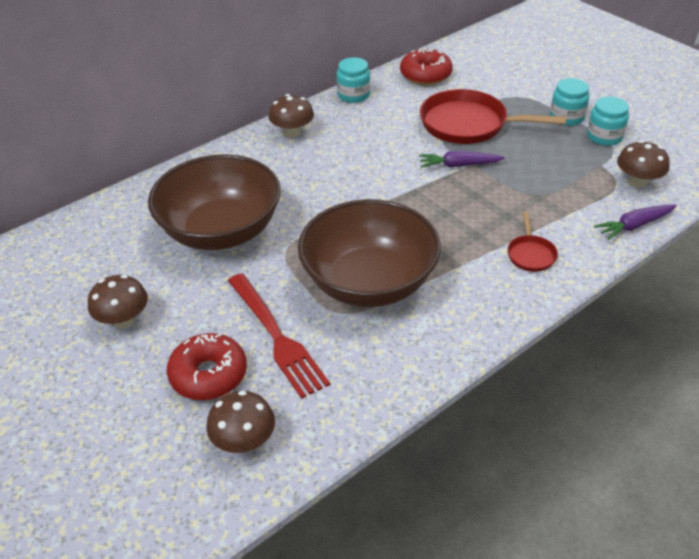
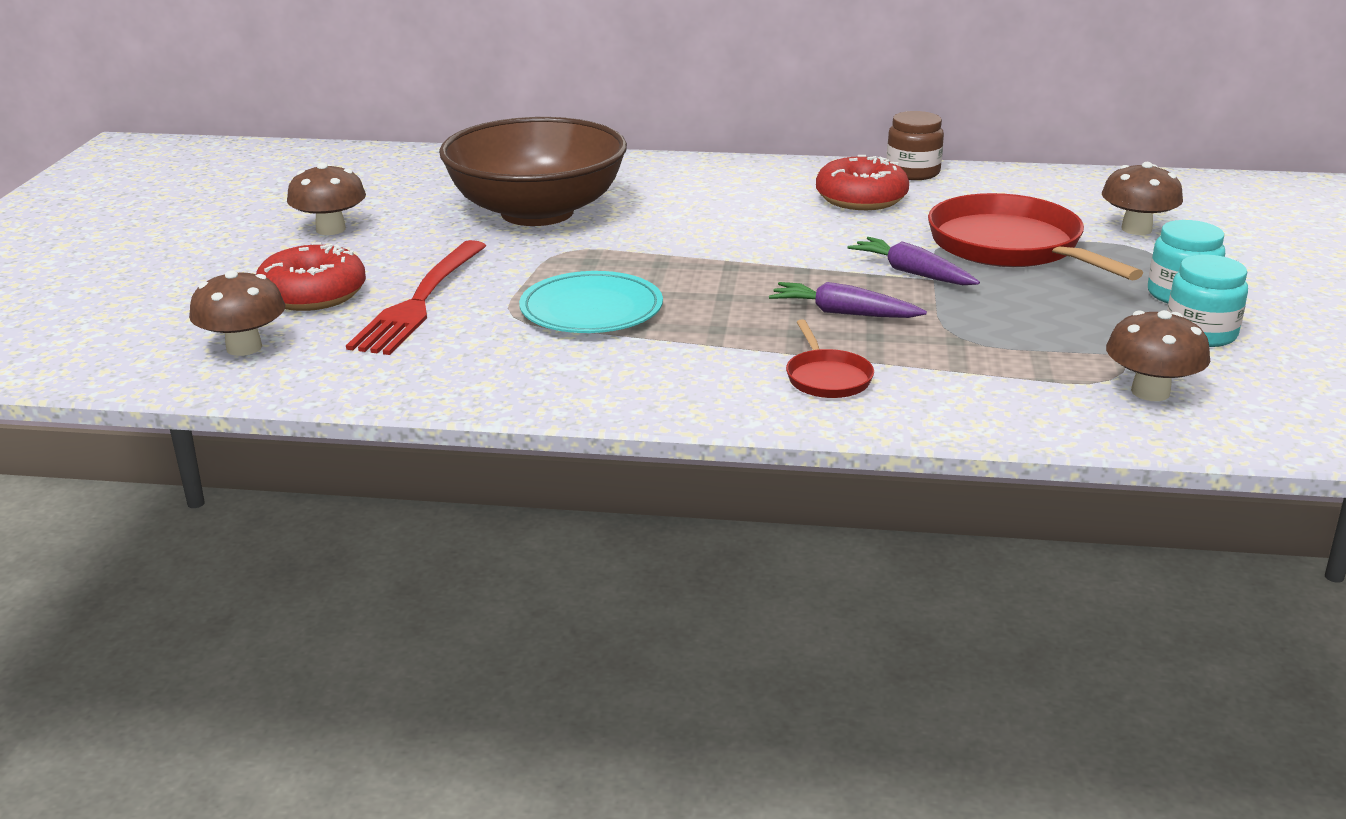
camera: 45 degrees right, 15 degrees down
(292, 132) = (771, 174): brown mushroom -> brown mushroom (1136, 229)
(353, 95) = (912, 172): turquoise jar -> brown jar
(369, 282) = (591, 310): brown bowl -> turquoise plate
(425, 75) = (1051, 188): red donut -> red donut (861, 199)
(530, 254) = (827, 378): red pan -> red pan turned 60 degrees counterclockwise
(634, 226) = (1040, 424): purple carrot -> purple carrot (843, 313)

